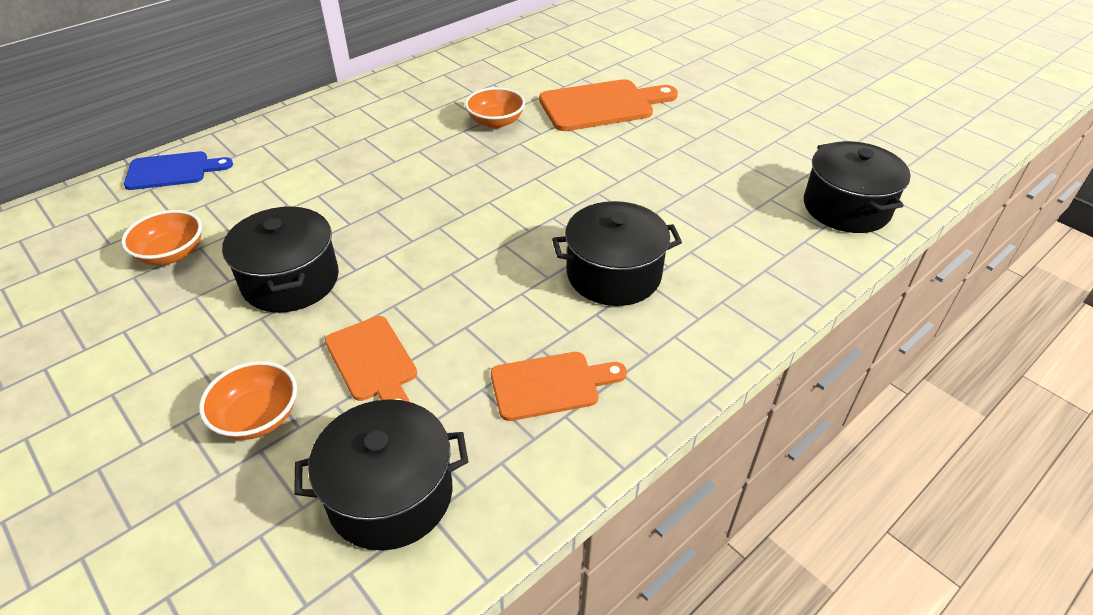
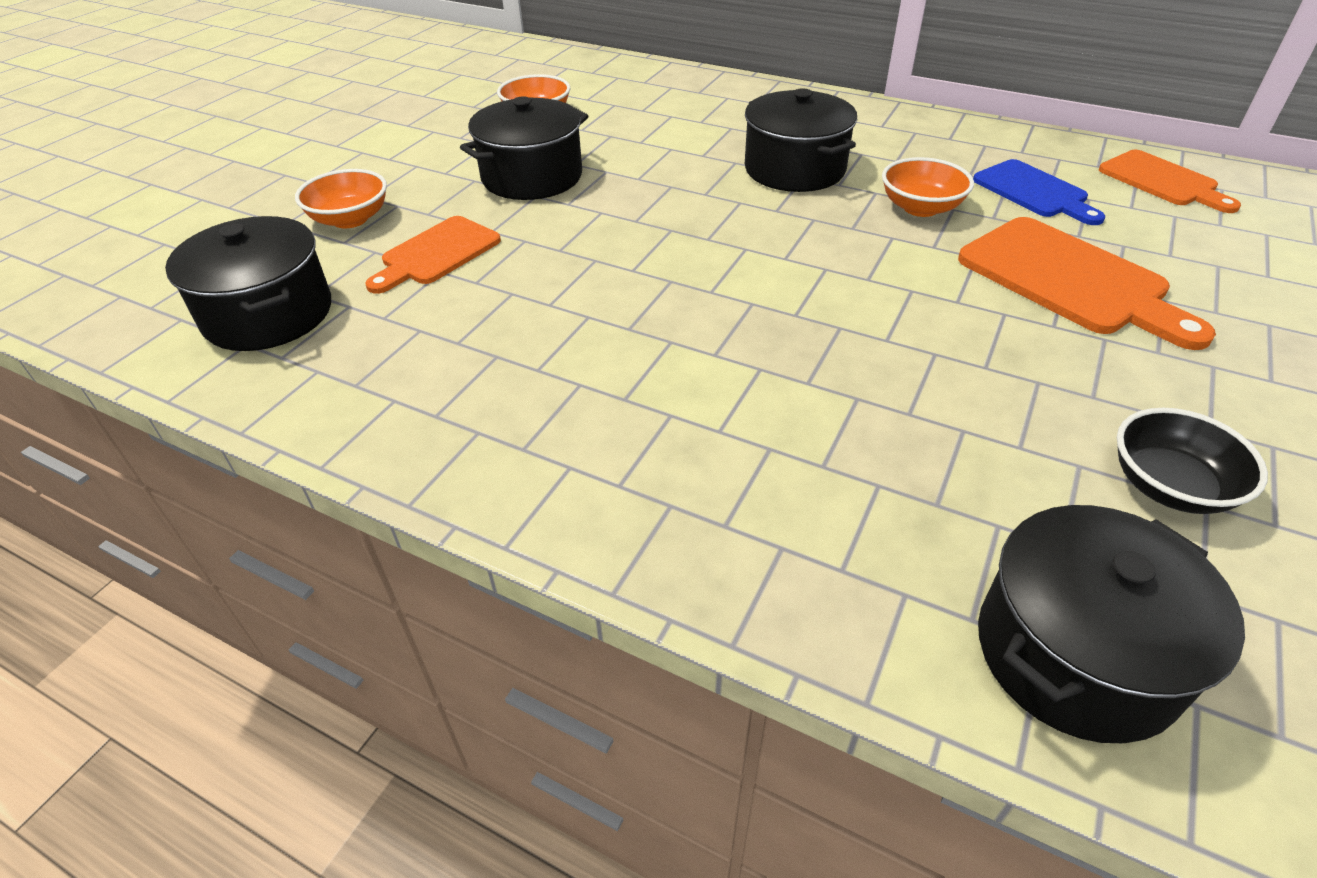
camera: 70 degrees right, 0 degrees up
(172, 171) = (651, 76): blue cutting board -> blue cutting board (1034, 192)
(550, 385) = (440, 377): orange cutting board -> orange cutting board (1162, 181)
(613, 274) = (667, 382): black pot -> black pot (794, 169)
(762, 145) = (1169, 486): none -> black bowl

